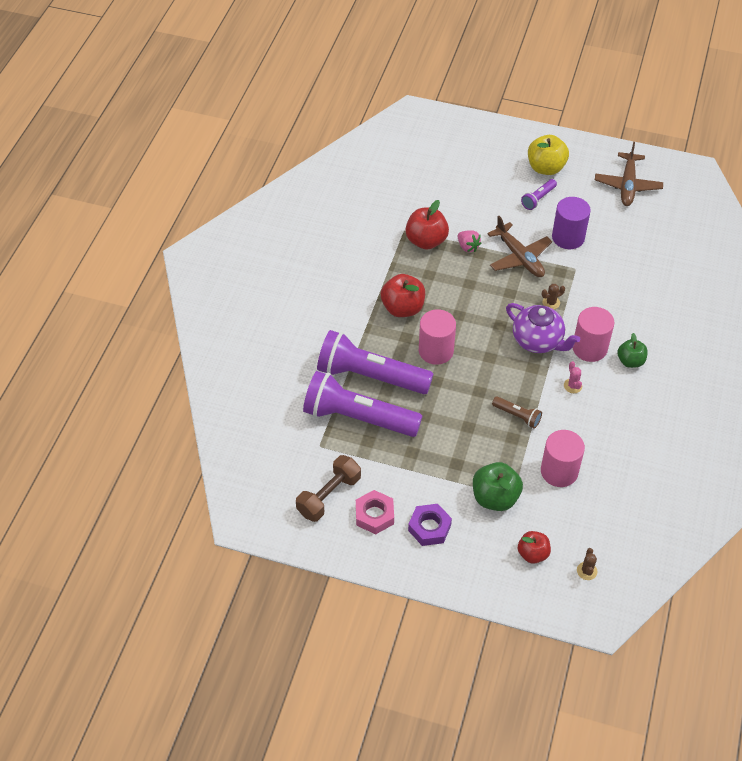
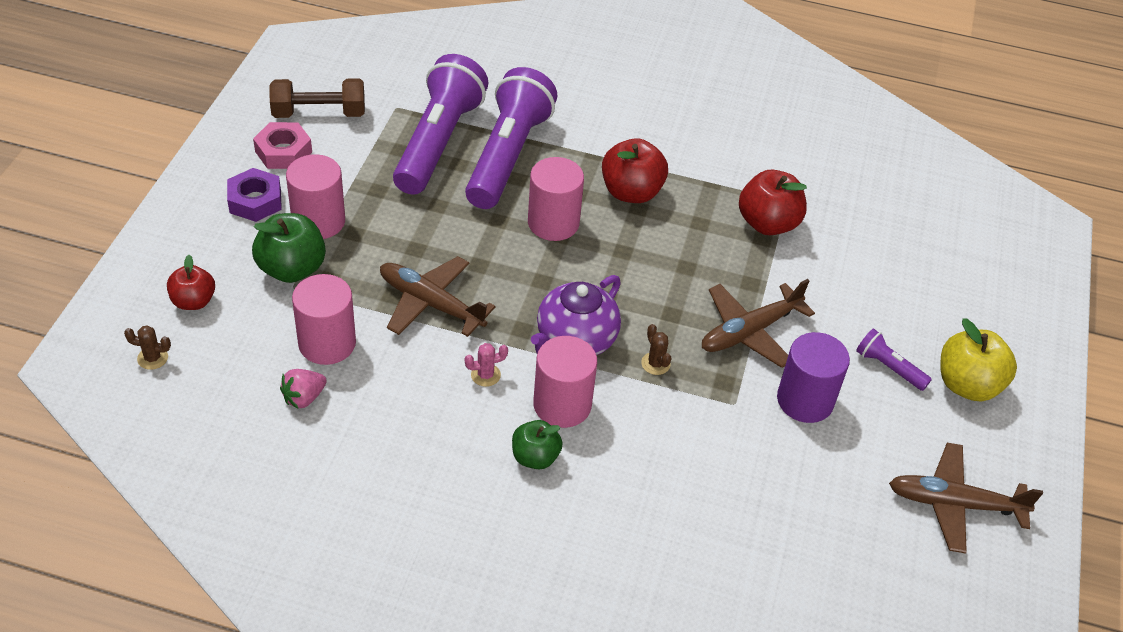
camera: 85 degrees right, 5 degrees down
(329, 496) = (319, 113): brown dumbbell -> brown dumbbell turned 45 degrees counterclockwise
(447, 486) = (318, 221): none -> pink cylinder
(468, 247) = (763, 270): pink strawberry -> pink strawberry (304, 398)
(517, 416) = (431, 304): brown flashlight -> brown plane

